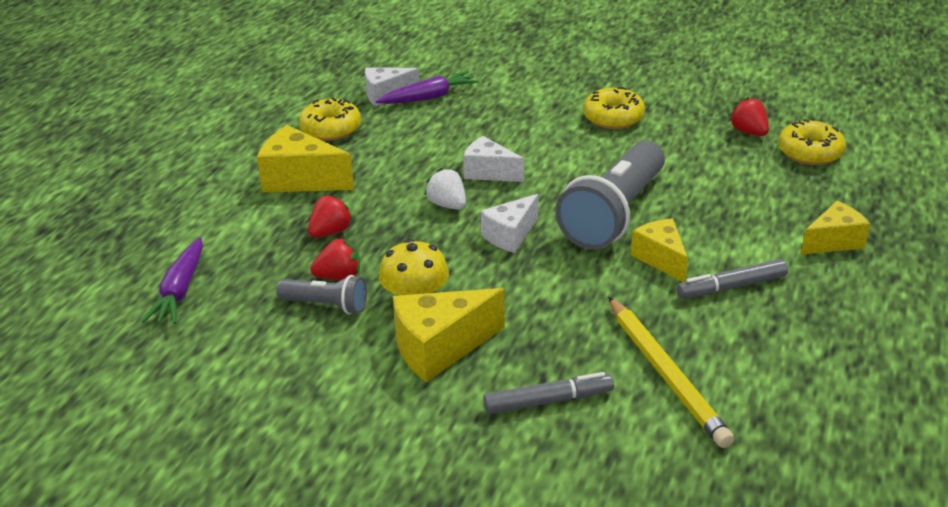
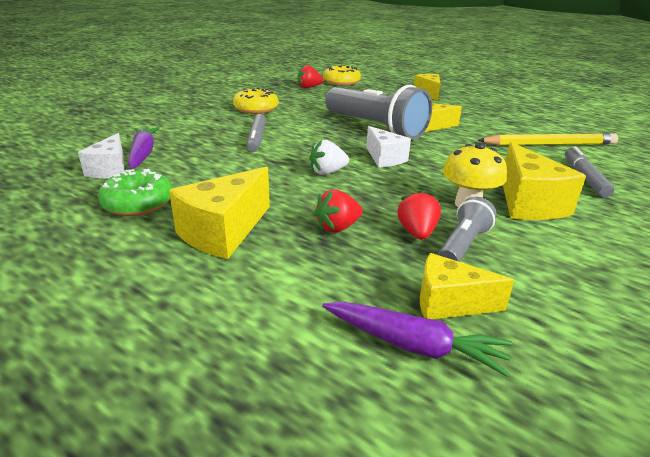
camera: 75 degrees left, 5 degrees down
(233, 303) = (449, 303): none -> yellow cheese
(330, 232) = (337, 227): red strawberry -> red strawberry turned 90 degrees counterclockwise
(331, 129) = (138, 203): yellow donut -> green donut
(489, 172) = (291, 152): white cheese -> none
(731, 287) = (464, 117): grey marker -> grey marker (257, 138)

